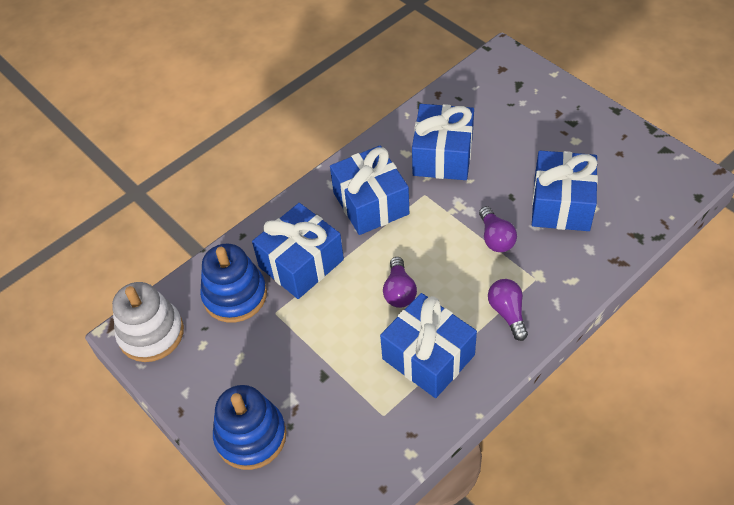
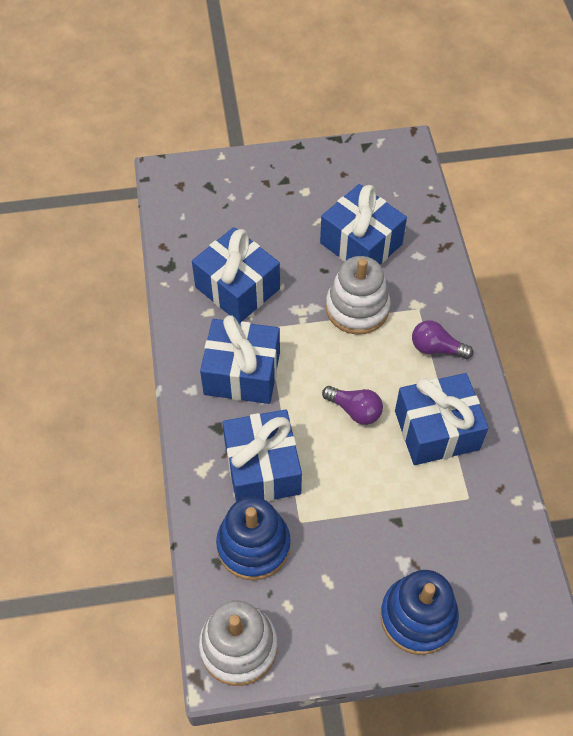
camera: 60 degrees left, 5 degrees up
(495, 238) = (357, 308): purple light bulb -> white stacking toy

